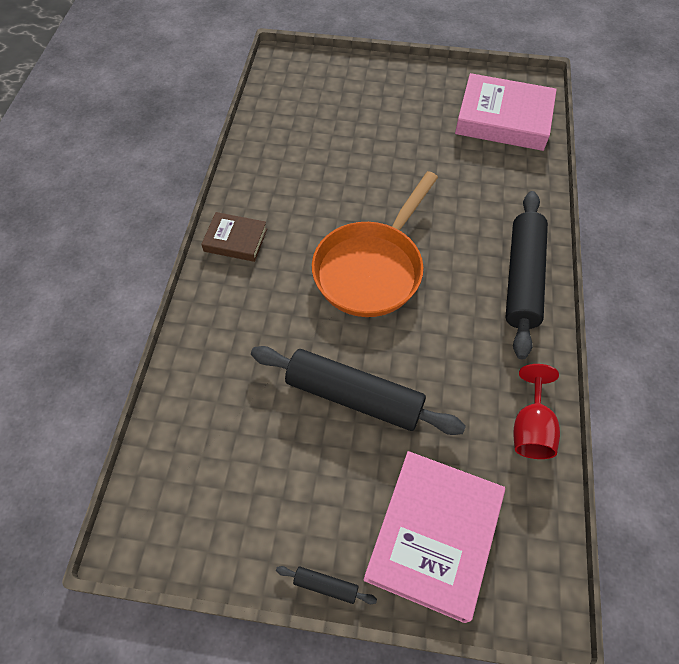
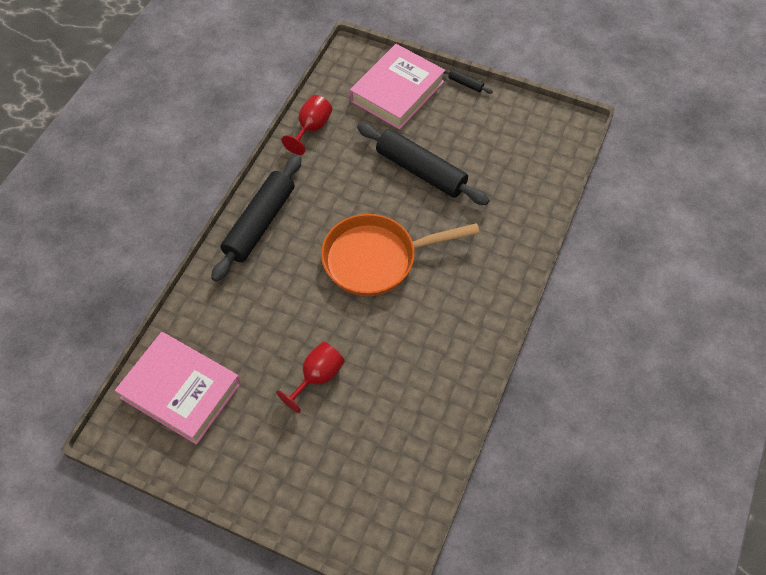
camera: 165 degrees left, 0 degrees up
(235, 240) = (487, 312): brown book -> none
(372, 268) = (376, 259): orange pan -> orange pan turned 150 degrees counterclockwise
(388, 151) = (317, 377): none -> red goblet

